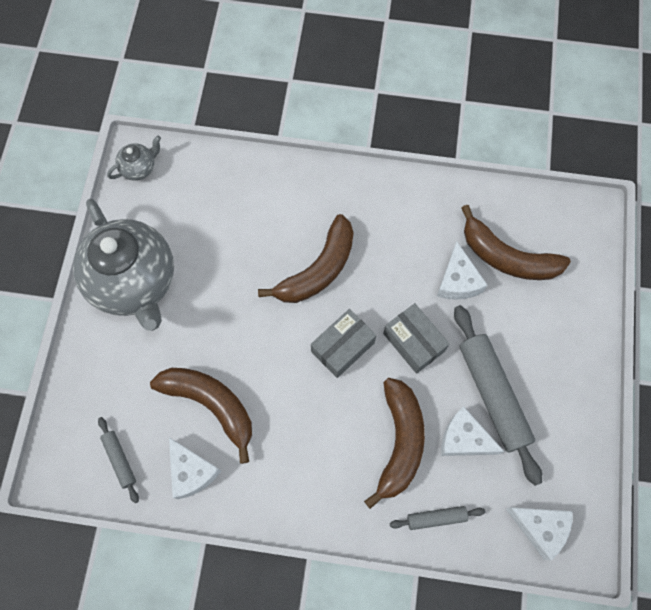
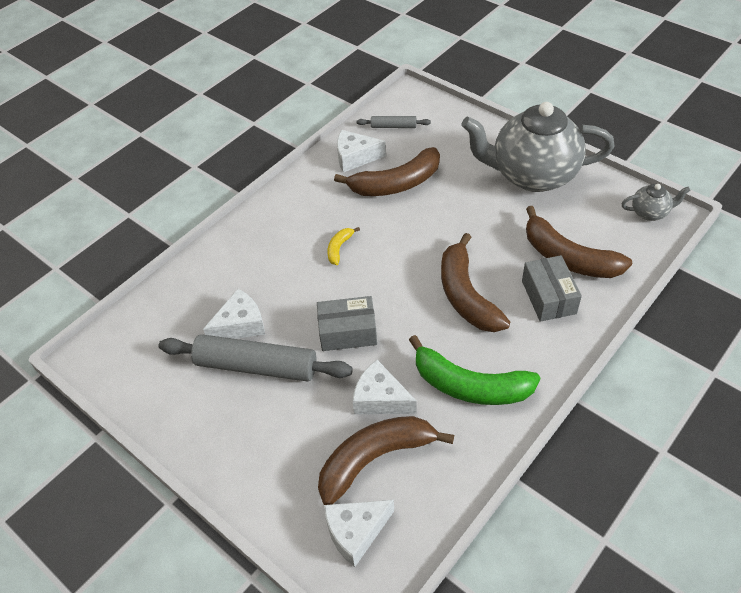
camera: 125 degrees right, 20 degrees down
(139, 168) = (650, 213): grey teapot -> grey teapot turned 90 degrees counterclockwise
(327, 408) = (339, 248): none -> yellow banana
(342, 347) = (381, 280): grey box -> grey box (548, 297)
(399, 442) = (275, 281): brown banana -> brown banana (568, 257)
(405, 225) = (470, 385): none -> green banana
(436, 518) = (202, 276): grey rolling pin -> none
(540, 528) = (132, 339): white cheese -> white cheese (356, 532)

